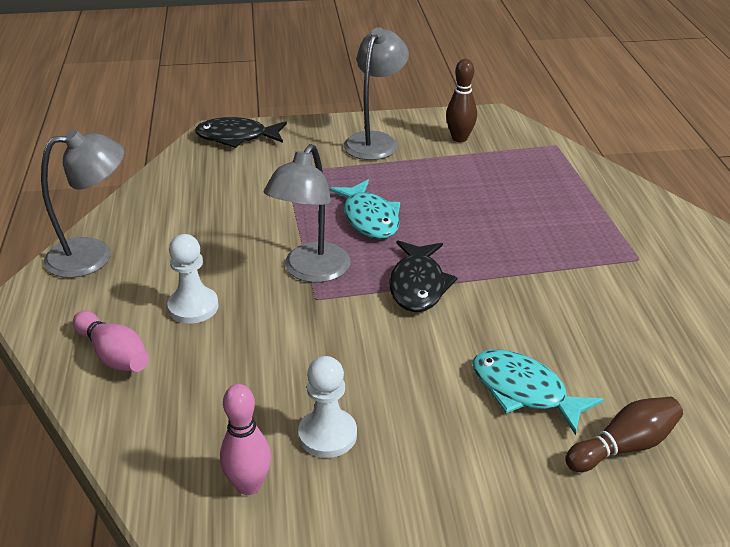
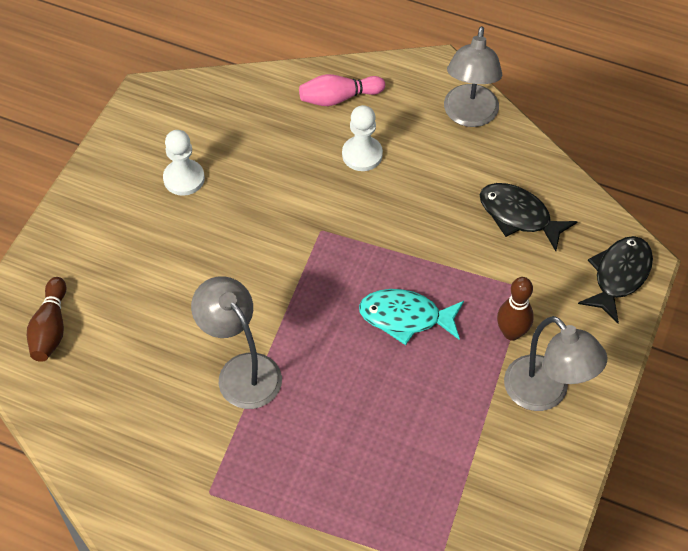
camera: 120 degrees right, 20 degrees up
(249, 485) = (175, 127): pink bowling pin -> none
(311, 271) = (356, 242): grey lamp -> grey lamp (241, 370)
(418, 285) = (290, 304): black fish -> black fish (519, 216)
(459, 138) = (506, 477): brown bowling pin -> brown bowling pin (511, 333)
(524, 391) = (136, 304): turquoise fish -> none

